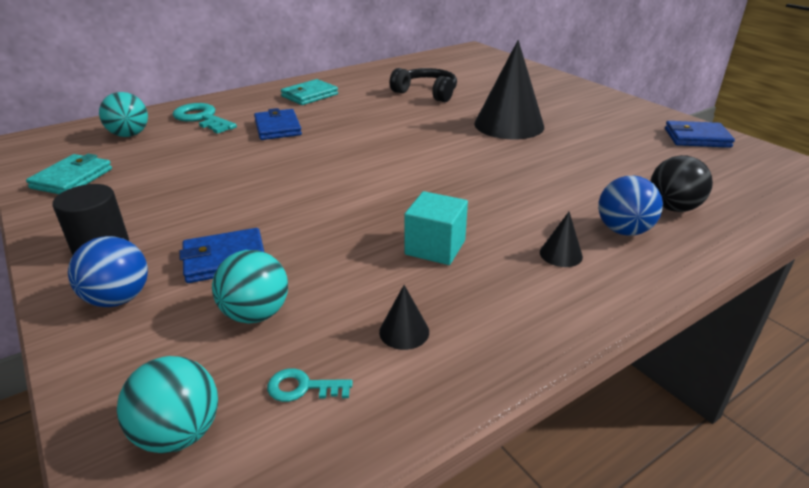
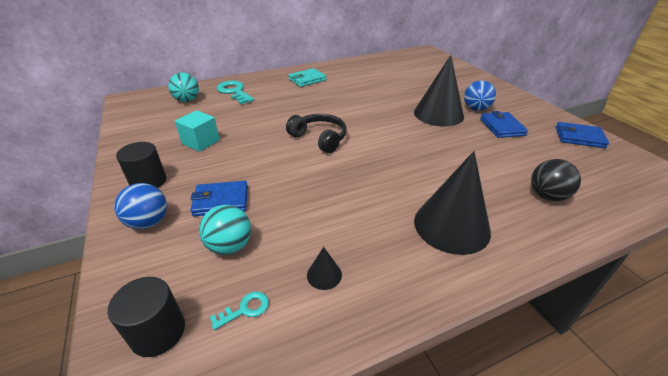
camera: 10 degrees right, 5 degrees up
(72, 178) = (145, 129): turquoise wallet -> none
(179, 433) = (158, 332): turquoise ball -> black cylinder
(278, 128) = (280, 103): blue wallet -> blue wallet (502, 127)
(302, 387) = (245, 309): turquoise key -> turquoise key turned 135 degrees clockwise
(426, 93) = (386, 84): black headphones -> black headphones (319, 138)
(435, 247) = (362, 208): turquoise cube -> turquoise cube (201, 142)
(561, 254) = (451, 226): black cone -> black cone, size x2.43
(623, 230) = (503, 211): blue ball -> blue ball (476, 109)

